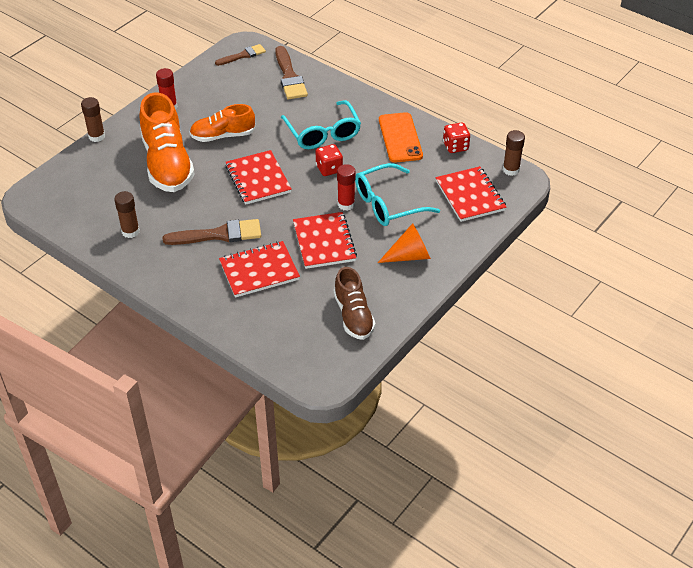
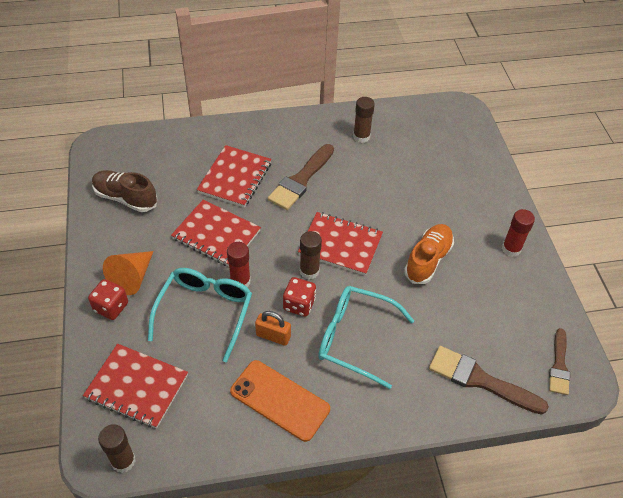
camera: 130 degrees right, 5 degrees up
(96, 136) = (508, 179): brown glue stick -> brown glue stick (309, 271)
(167, 164) = (424, 201): orange shoe -> none
(365, 165) = (273, 336): none -> orange padlock
(455, 146) = (213, 441): red dice -> red dice (111, 307)

